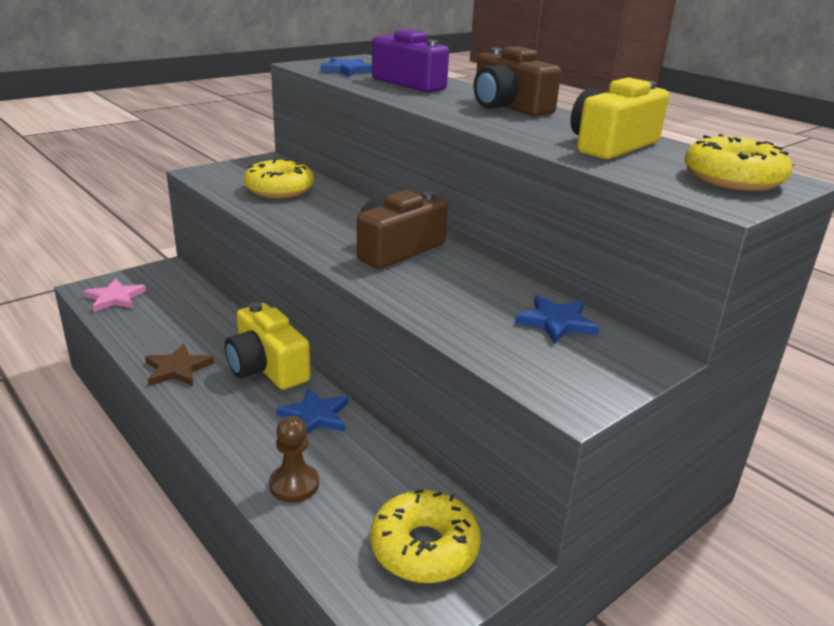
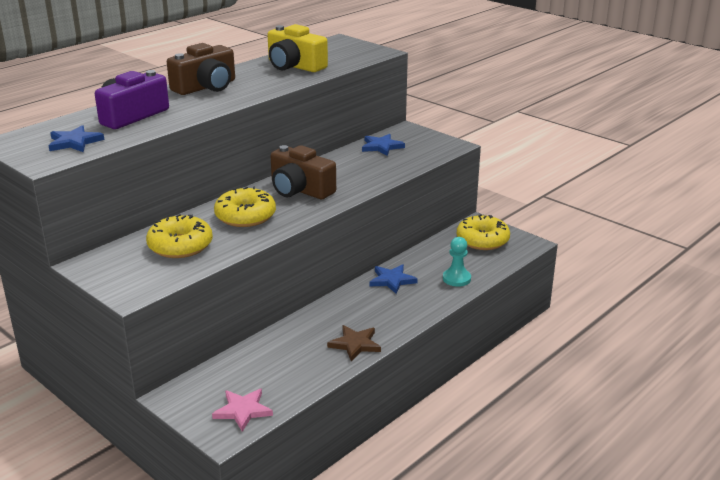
camera: 95 degrees left, 0 degrees up
(267, 367) = (341, 306): yellow camera -> none
(294, 484) = (456, 279): brown pawn -> turquoise pawn
(732, 179) = (343, 48): yellow donut -> yellow donut (245, 216)

